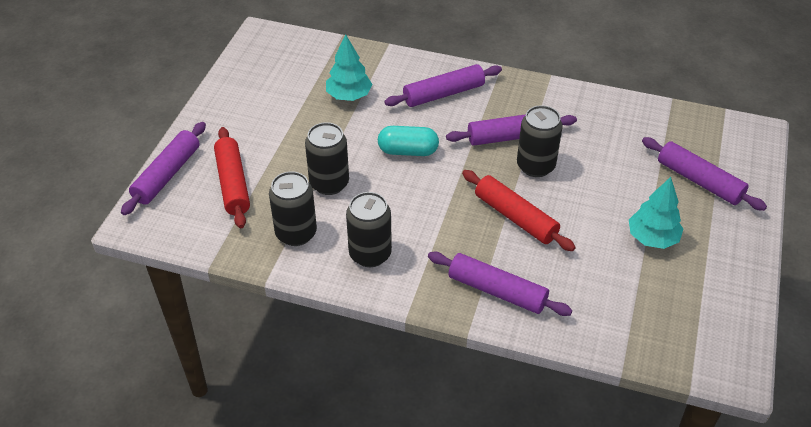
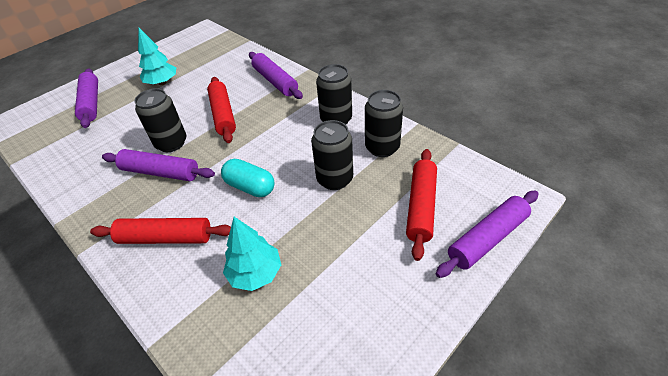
camera: 150 degrees left, 0 degrees up
(443, 94) = (166, 238): purple rolling pin -> red rolling pin

